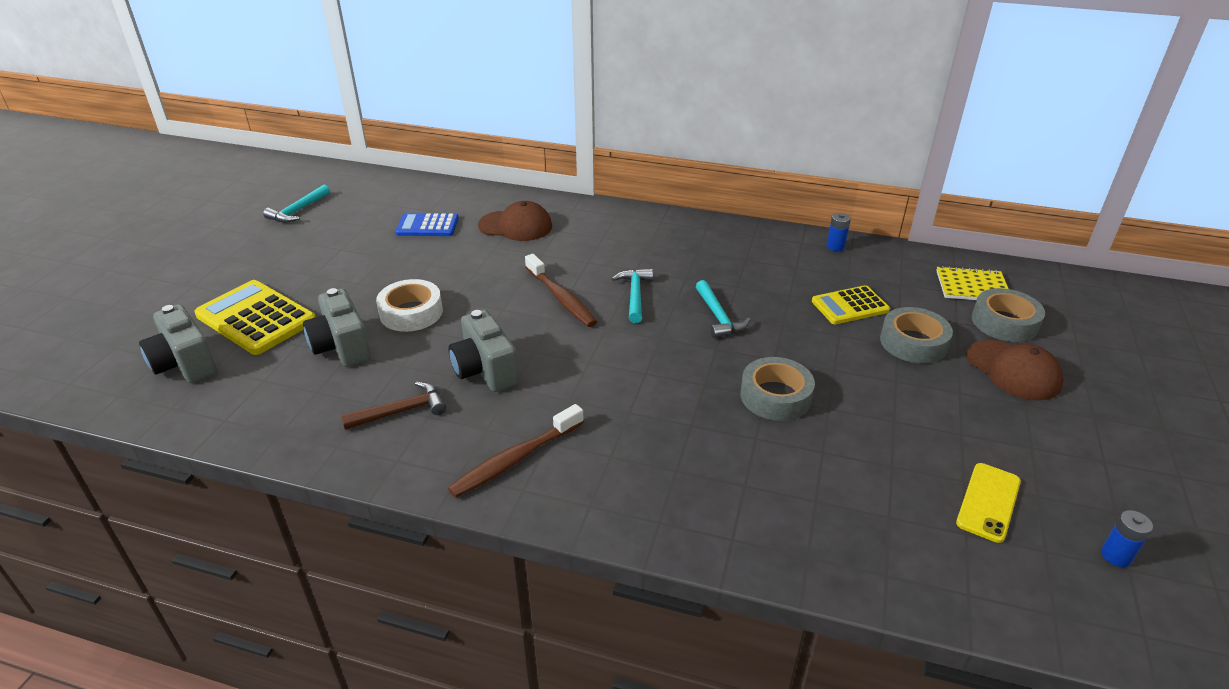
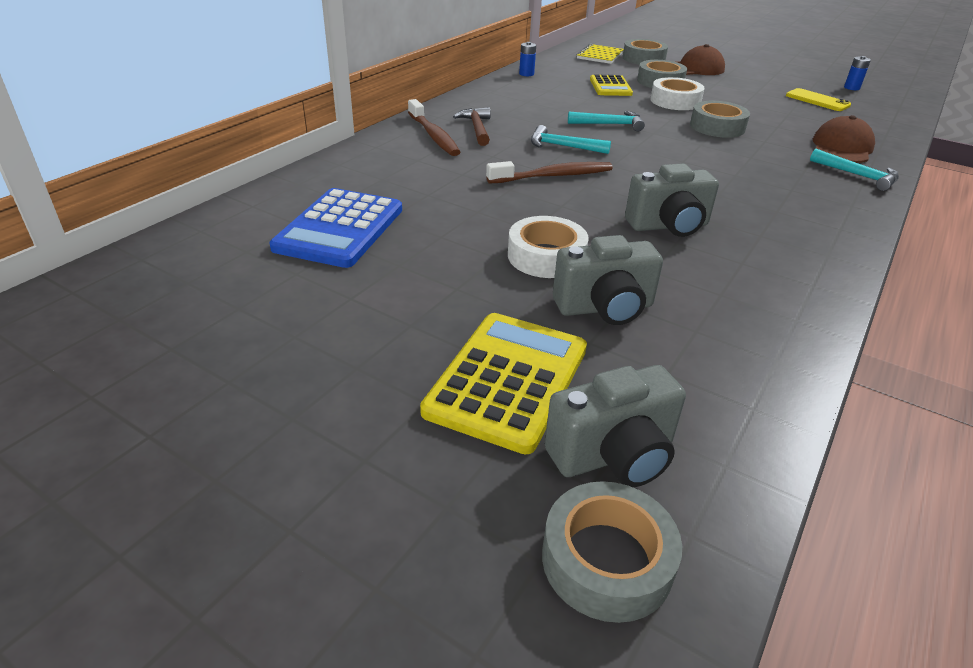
camera: 75 degrees left, 0 degrees up
(109, 368) = (607, 560): none -> grey tape
(256, 318) = (508, 380): yellow calculator -> yellow calculator turned 150 degrees clockwise
(298, 211) = (180, 333): turquoise hammer -> turquoise hammer (857, 175)
(401, 411) = (734, 276): brown hammer -> brown hammer (476, 128)
(427, 226) = (339, 228): blue calculator -> blue calculator, size x1.59
(515, 226) = (389, 178): brown cap -> brown cap (842, 147)
(515, 459) = (802, 227): brown toothbrush -> brown toothbrush (433, 136)
(843, 359) = (675, 101): none -> white tape

